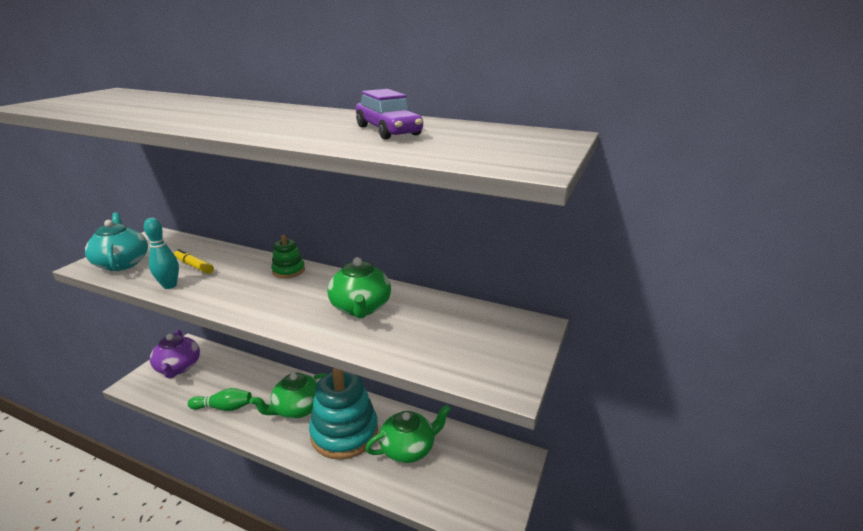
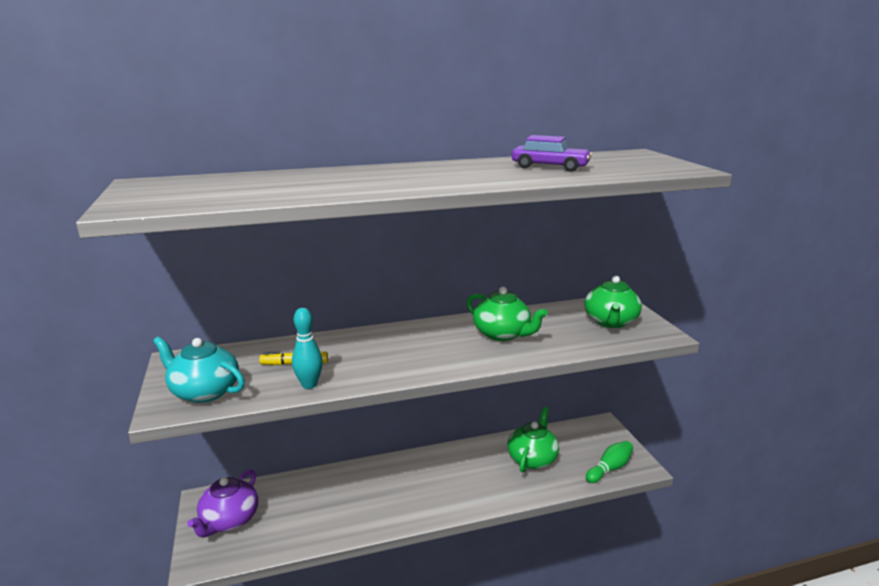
camera: 40 degrees left, 5 degrees down
(178, 367) = (229, 520): purple teapot -> purple teapot turned 75 degrees clockwise
(224, 407) = (340, 520): green bowling pin -> green bowling pin (609, 469)
(288, 270) = (392, 334): green stacking toy -> none
(297, 408) = (409, 483): green teapot -> green teapot (610, 322)
(344, 433) = (474, 476): turquoise stacking toy -> none

